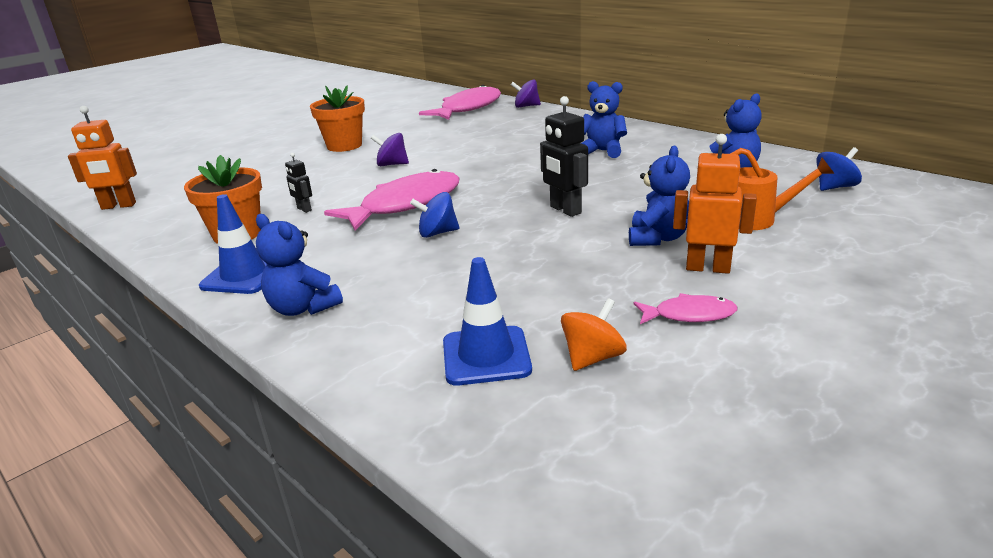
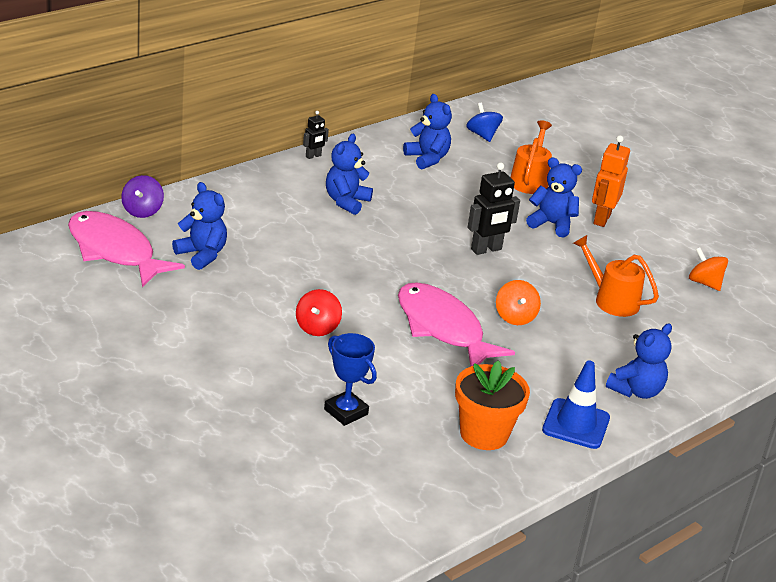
camera: 90 degrees left, 5 degrees up
(118, 206) = (364, 541): orange robot -> none
(277, 185) = (346, 412): none -> blue trophy
(304, 209) = (432, 391): black robot -> black robot (313, 156)
(344, 146) = (220, 359): orange flower pot -> none
(392, 164) = (317, 327): purple spinning top -> red spinning top
(437, 233) = (515, 317): blue spinning top -> orange spinning top
(478, 125) = (202, 255): none -> blue teddy bear
(486, 356) = (702, 318): blue traffic cone -> none
(500, 284) = (611, 300): none -> orange watering can
(689, 315) = (660, 241): pink fish -> none

